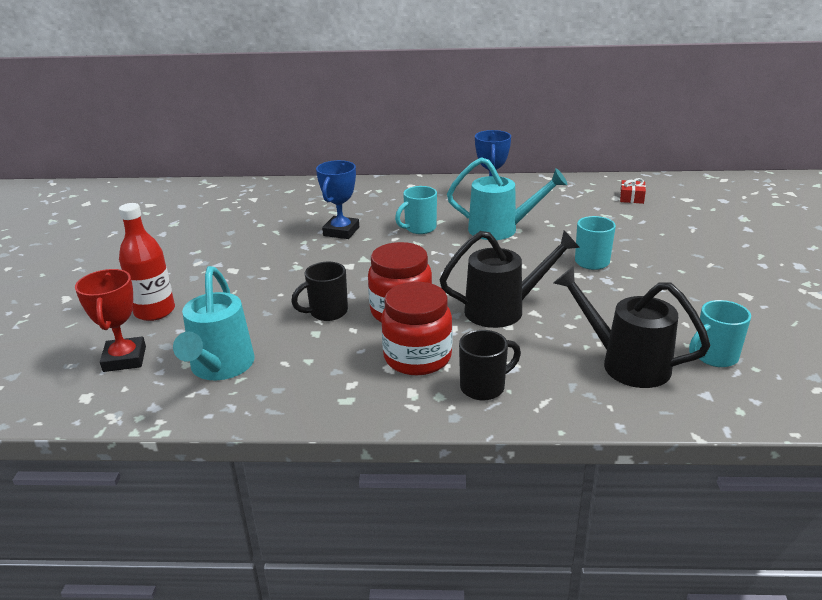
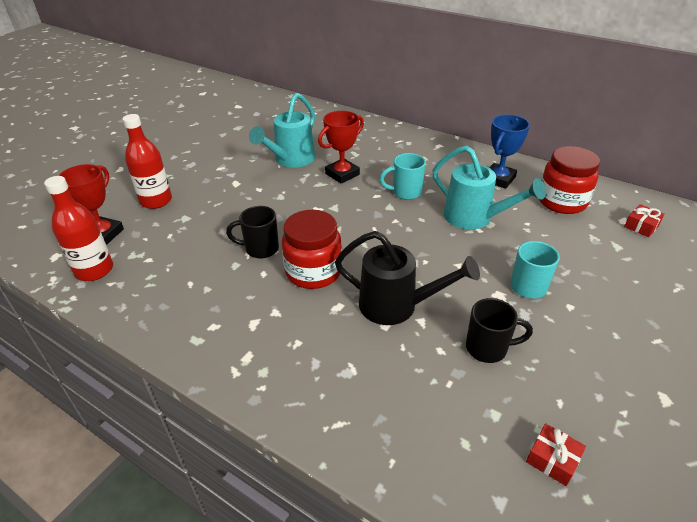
camera: 30 degrees right, 10 degrees up
(156, 391) = (94, 270): none -> red bottle
(220, 367) = (147, 268): turquoise watering can -> turquoise watering can (291, 160)
(341, 231) = (342, 174): blue trophy -> red trophy
(417, 358) = (283, 324): red jar -> red jar (562, 202)
(484, 387) = (305, 381): black mug -> black mug (488, 348)
(626, 363) = (453, 420): black watering can -> none
(714, 357) = (552, 459): turquoise mug -> red gift

